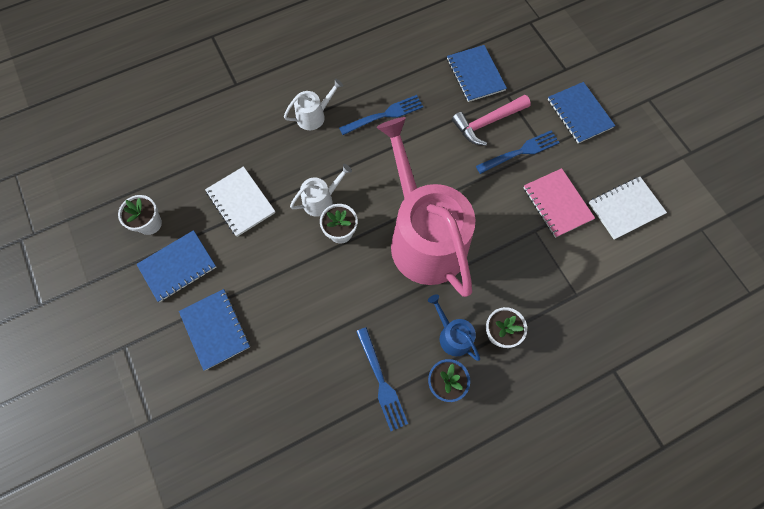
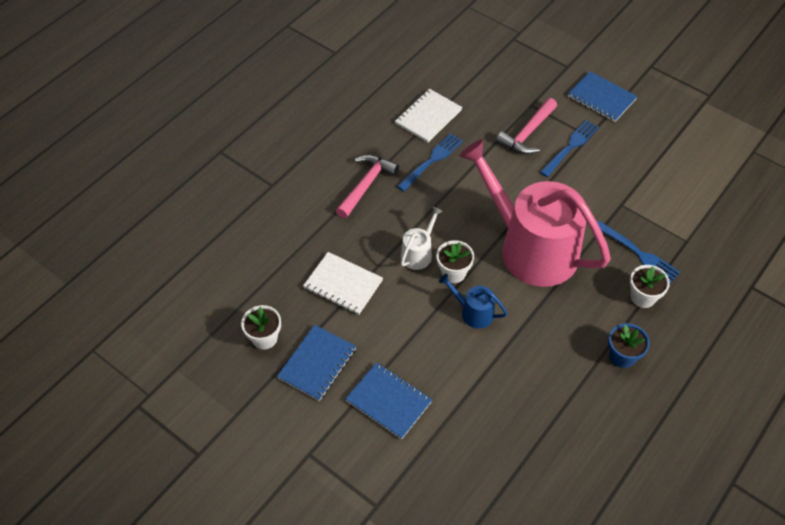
camera: 25 degrees left, 15 degrees down
(314, 116) = (366, 185): white watering can -> pink hammer
(381, 381) = (567, 378): blue fork -> blue fork (638, 253)
(452, 335) = (605, 316): blue watering can -> blue watering can (473, 312)
(475, 75) = (492, 98): blue notebook -> none
(557, 203) = (627, 176): pink notebook -> none
(625, 208) = (684, 158): white notebook -> white notebook (428, 117)

